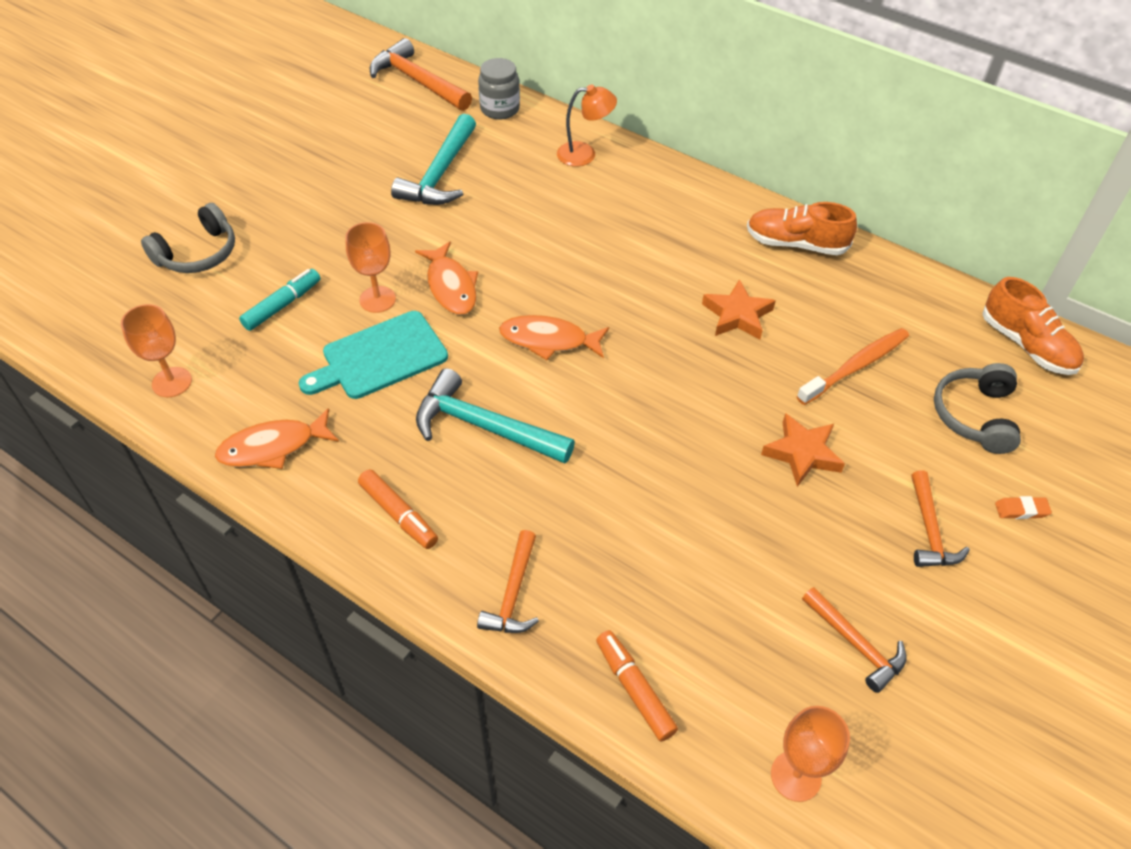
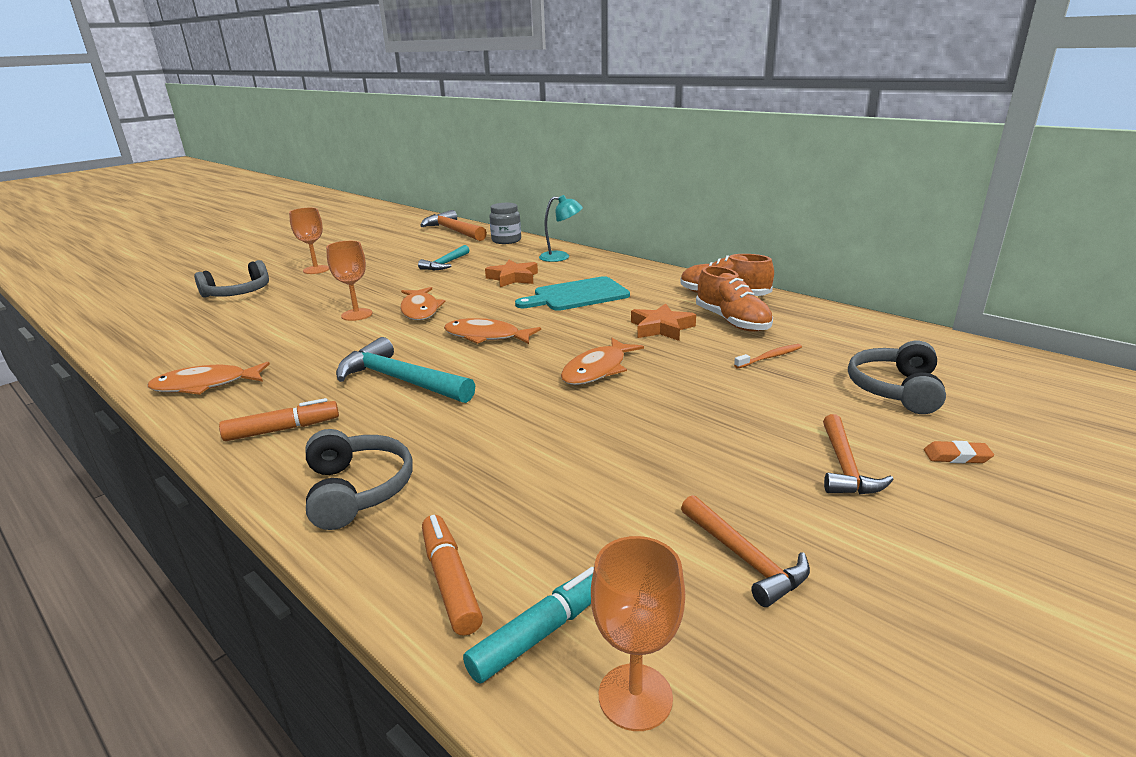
camera: 10 degrees right, 25 degrees down
(172, 382) = (157, 349): orange goblet -> orange goblet (316, 270)
(282, 305) = (280, 316): turquoise marker -> turquoise marker (542, 632)
(379, 357) = (336, 341): turquoise cutting board -> turquoise cutting board (577, 295)
(399, 514) = (283, 429): orange marker -> orange marker turned 75 degrees counterclockwise
(440, 174) = (445, 264): turquoise hammer -> turquoise hammer, size x0.62
(513, 593) = (357, 490): orange hammer -> grey headphones
(584, 154) = (561, 257): orange lamp -> turquoise lamp
(685, 397) = (597, 370): none -> orange fish
(802, 453) = (706, 407): orange star -> orange star (513, 278)
(855, 366) = (770, 357): orange toothbrush -> orange toothbrush, size x0.58
(1026, 345) = (947, 350): orange shoe -> orange shoe (732, 321)

